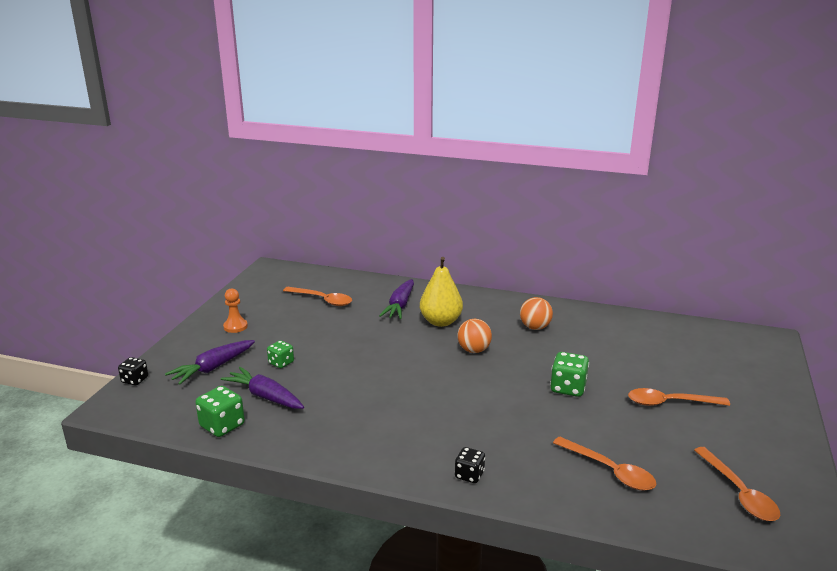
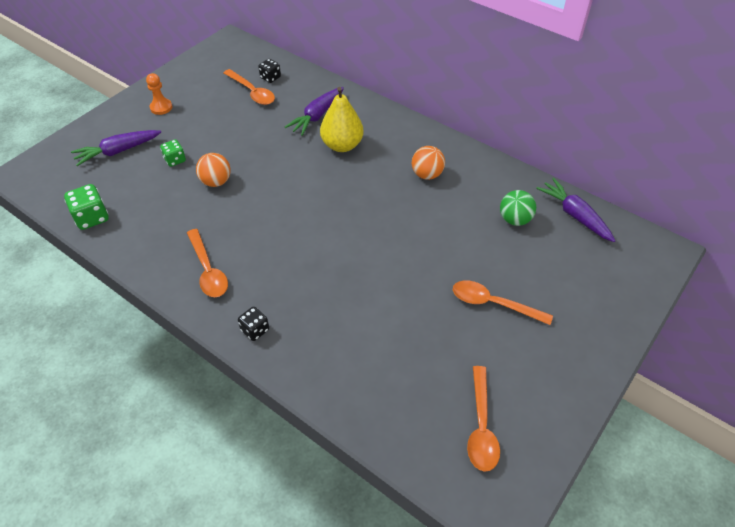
camera: 20 degrees right, 25 degrees up
(135, 380) = (52, 149): black dice -> black dice (270, 78)
(265, 396) = (141, 195): purple carrot -> purple carrot (574, 215)
(474, 350) = (350, 188): orange ball -> orange ball (216, 182)
(568, 388) = (407, 258): green dice -> none
(610, 471) = (379, 364): orange spoon -> orange spoon (208, 270)
(636, 342) = (514, 219): none -> green ball

